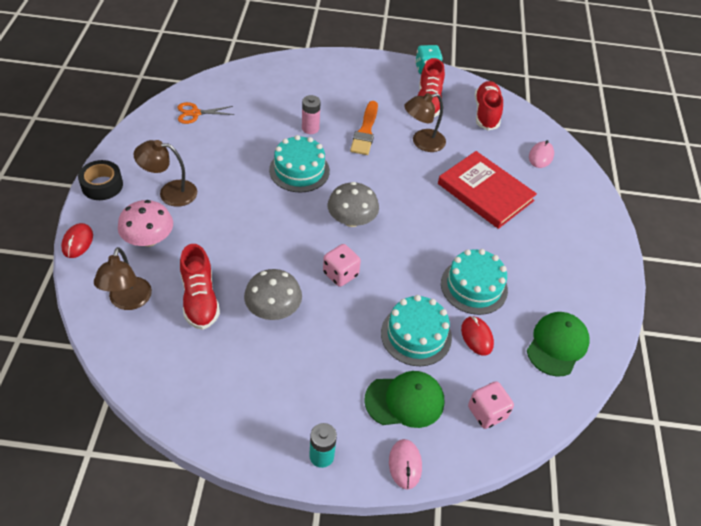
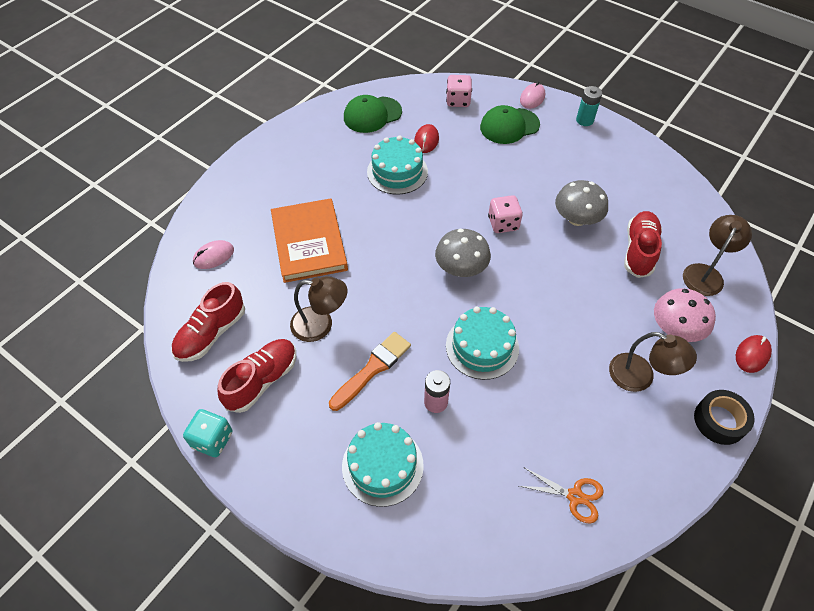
camera: 145 degrees left, 5 degrees up
(405, 401) = (509, 126): green cap -> green cap turned 45 degrees counterclockwise
(416, 335) = (471, 158): turquoise cake -> turquoise cake (382, 465)
(485, 192) = (309, 242): red book -> orange book

